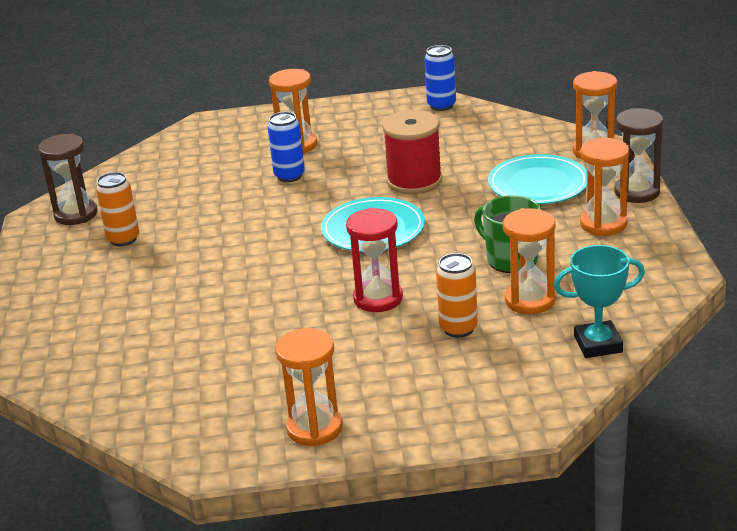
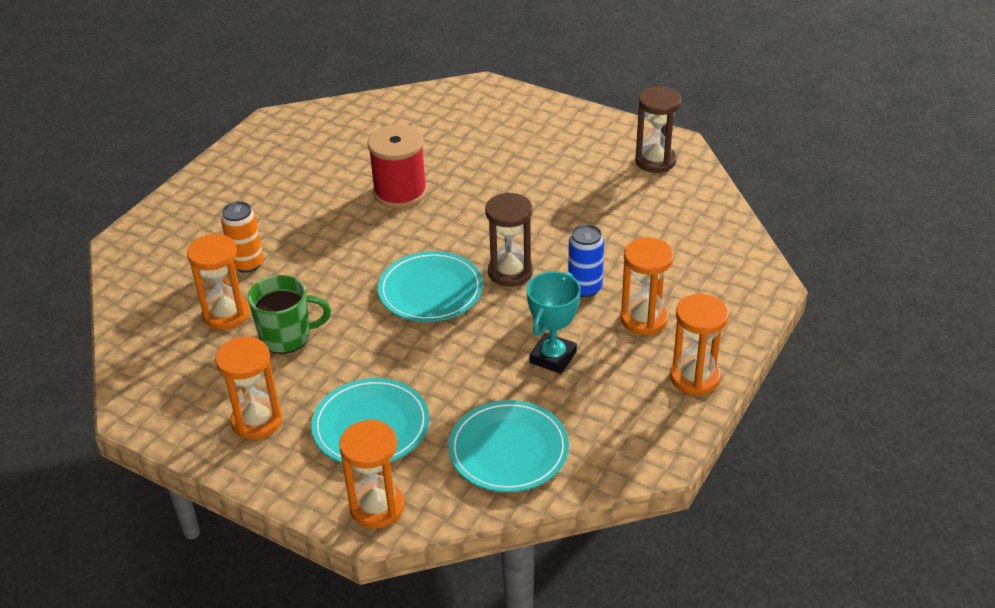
camera: 125 degrees right, 10 degrees up
(123, 239) = (582, 170): orange can -> none
(314, 428) = (245, 164): orange hourglass -> orange hourglass (694, 377)
(378, 298) = (334, 247): red hourglass -> none
(414, 181) = (479, 354): red spool -> red spool (400, 192)
(441, 105) = (618, 462): blue can -> none
(484, 136) = (508, 450): none -> turquoise plate
(598, 344) = (136, 314): turquoise trophy -> turquoise trophy (553, 357)
(637, 192) = (271, 480): brown hourglass -> brown hourglass (510, 272)

